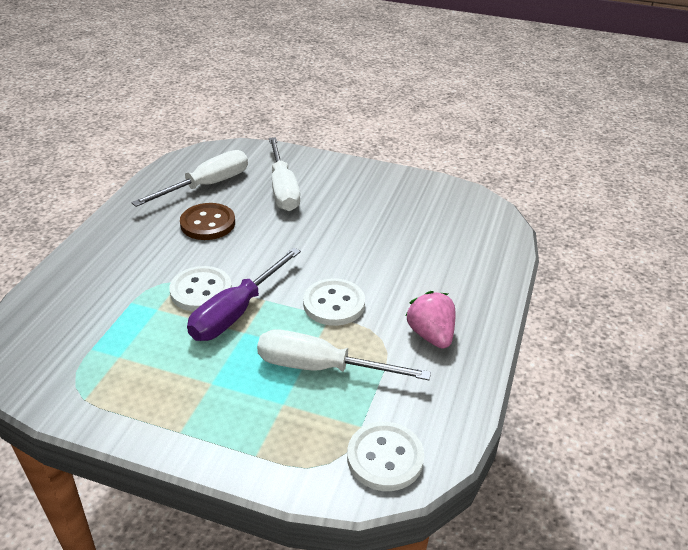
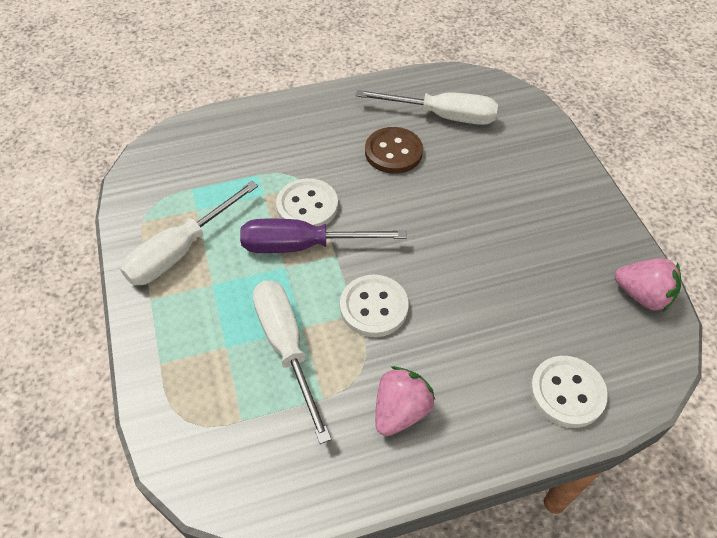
camera: 55 degrees right, 15 degrees up
(283, 189) = (496, 167): white screwdriver -> white screwdriver (181, 250)
(385, 458) = (218, 461): white button -> white button (567, 392)
(444, 191) = (642, 295): none -> pink strawberry

